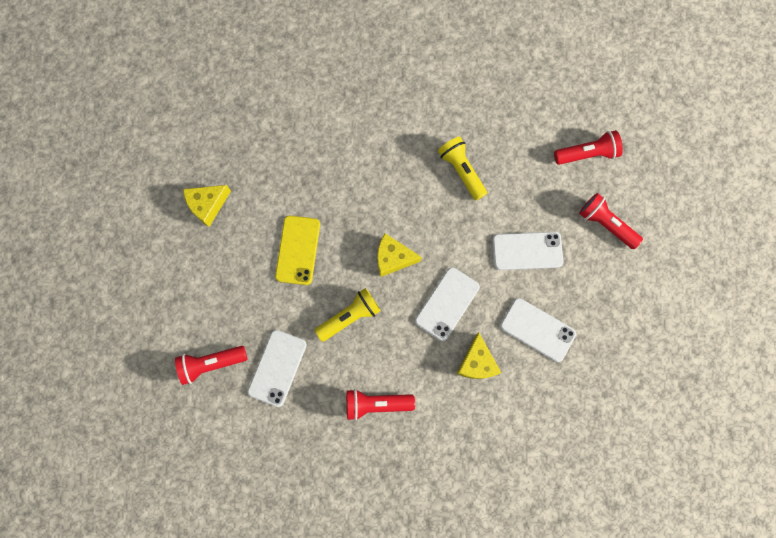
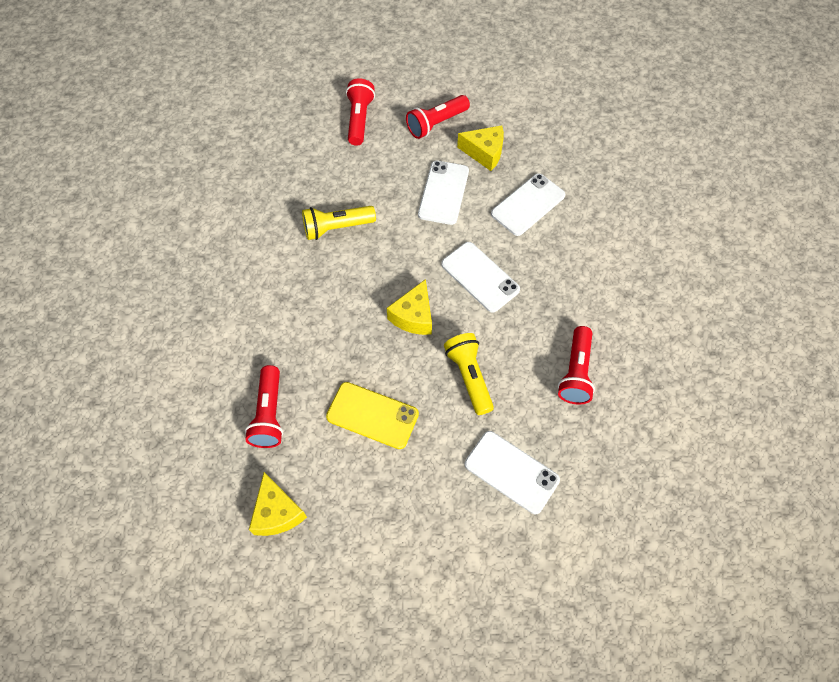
camera: 75 degrees left, 15 degrees down
(211, 363) = (488, 553): red flashlight -> red flashlight (269, 414)
(477, 362) = (550, 265): yellow cheese -> yellow cheese (484, 153)

